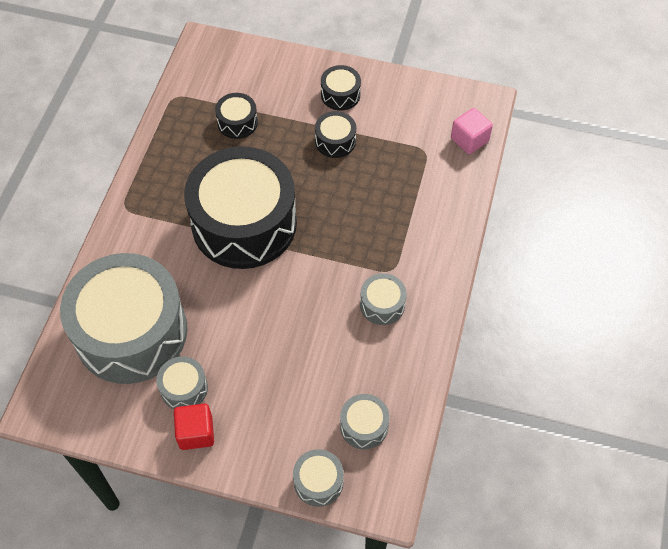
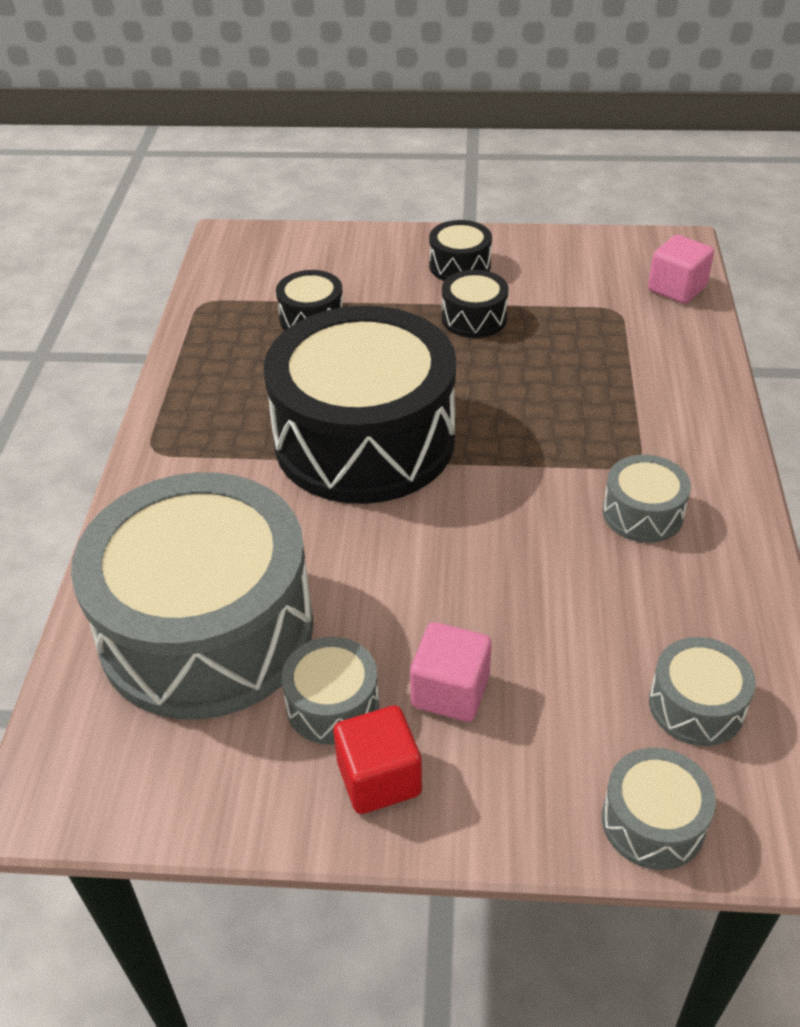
camera: 10 degrees left, 15 degrees down
(244, 393) = (450, 691): none -> pink cube

